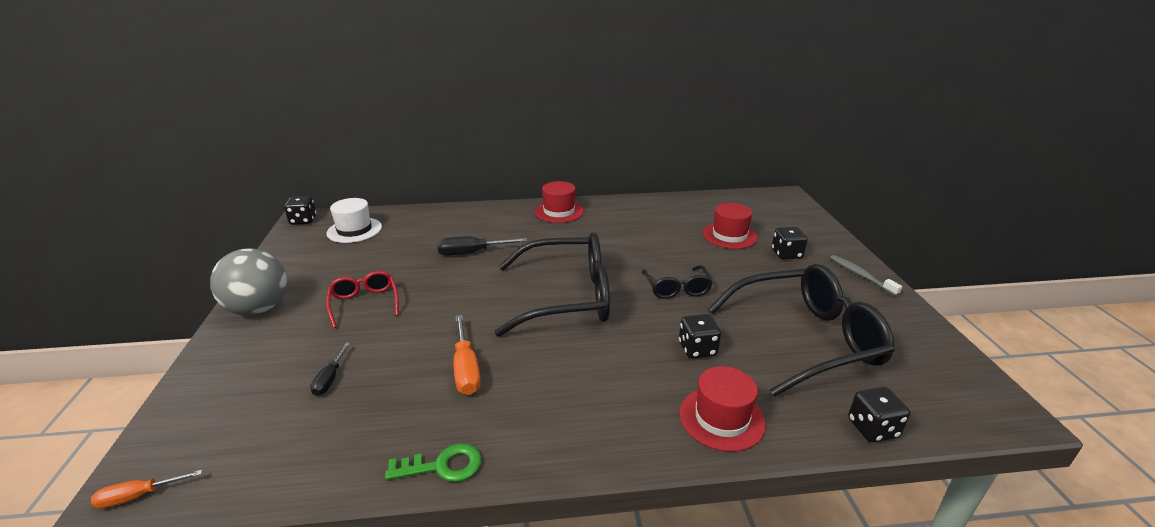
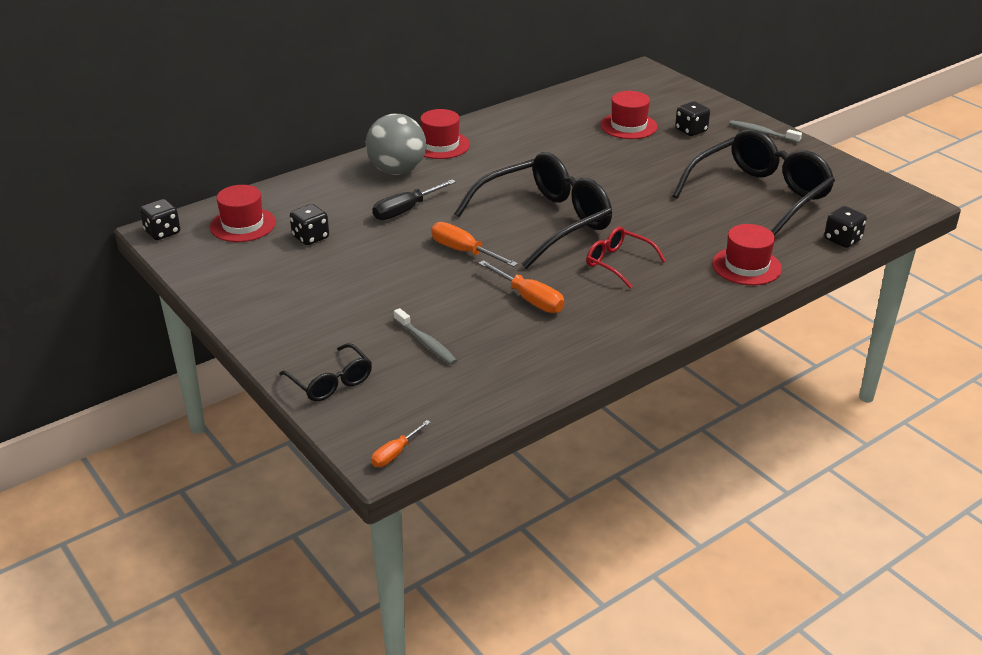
camera: 30 degrees left, 5 degrees up
(259, 309) = (267, 321): grey ball -> grey ball (397, 171)
(330, 379) = (426, 343): black screwdriver -> grey toothbrush
(354, 230) = (243, 225): white hat -> red hat
(364, 303) = (366, 283): red glasses -> red glasses (618, 263)
(442, 466) = (592, 358): green key -> none
(470, 302) = (464, 251): none -> orange screwdriver
(677, 289) = (629, 187): black glasses -> black glasses (331, 382)
(697, 349) = (689, 228): black dice -> black dice (310, 237)

